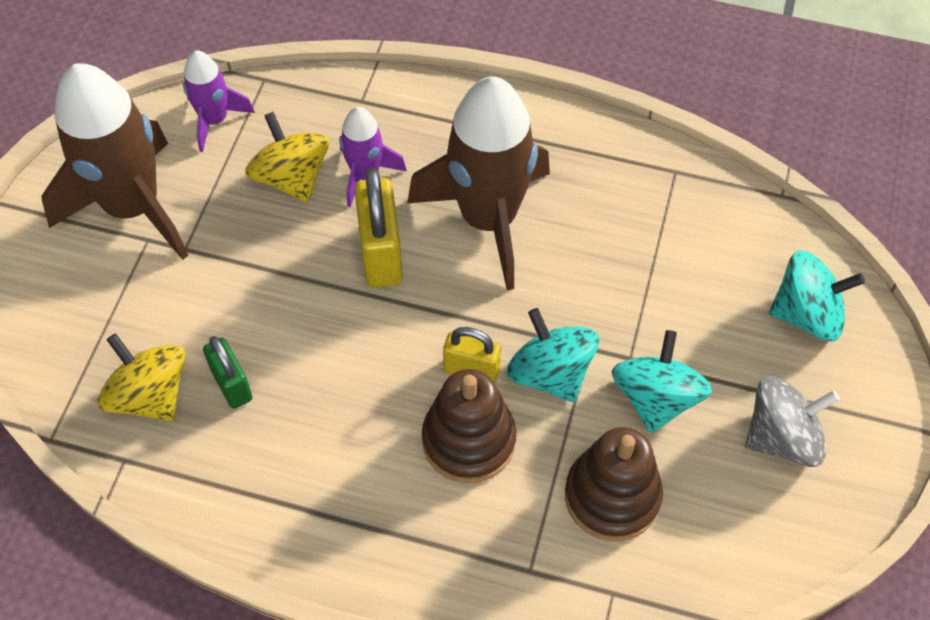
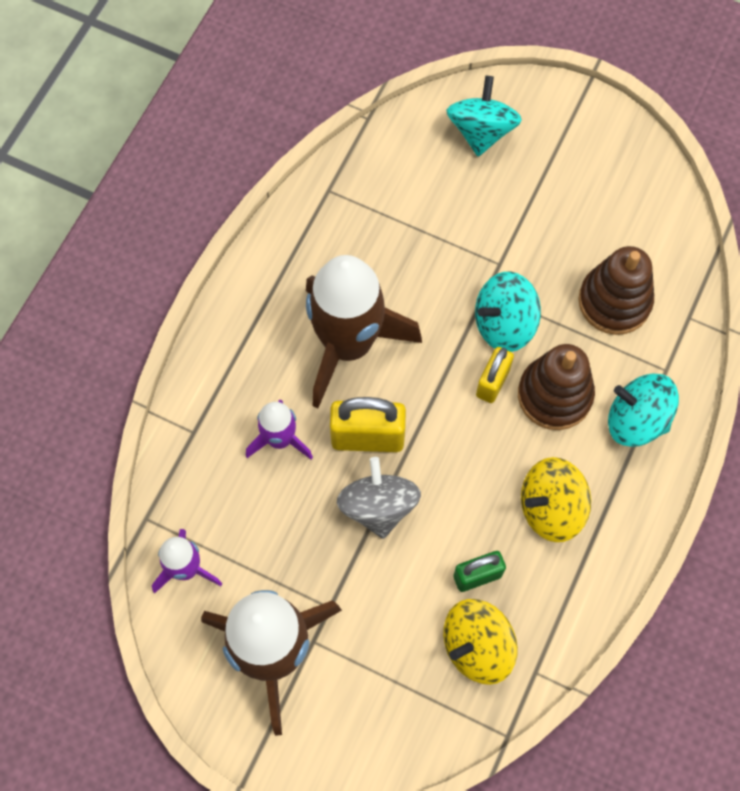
camera: 80 degrees left, 10 degrees up
(292, 178) = (270, 504): yellow spinning top -> yellow spinning top (551, 508)
(656, 398) = (537, 253): turquoise spinning top -> turquoise spinning top (636, 420)
(782, 437) = (582, 176): grey spinning top -> grey spinning top (378, 506)

